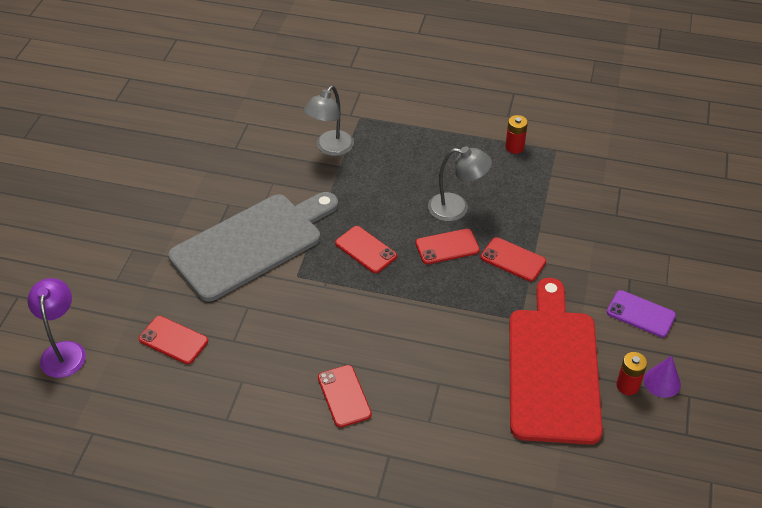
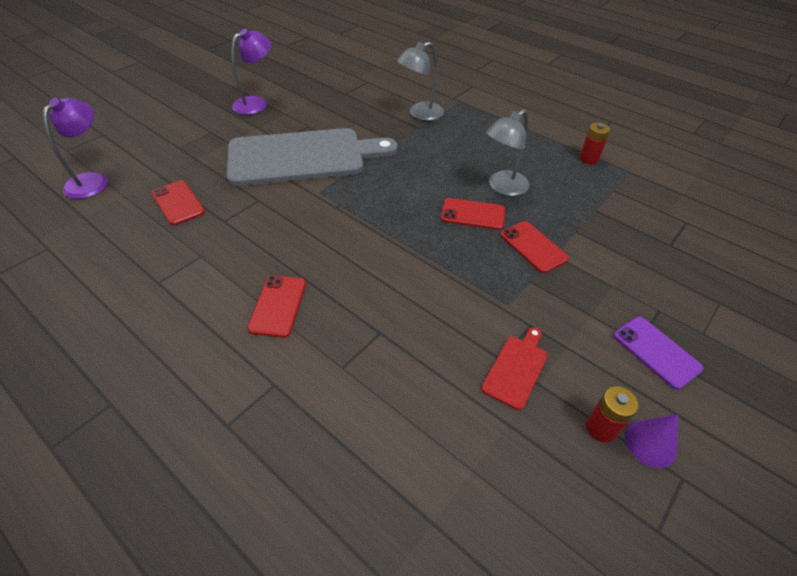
camera: 25 degrees right, 0 degrees up
(150, 195) = (256, 103): none -> purple lamp
(365, 250) = (394, 192): red phone -> none
(457, 208) = (502, 187): grey lamp -> grey lamp turned 105 degrees clockwise
(552, 368) = (516, 368): red cutting board -> red cutting board, size x0.40

